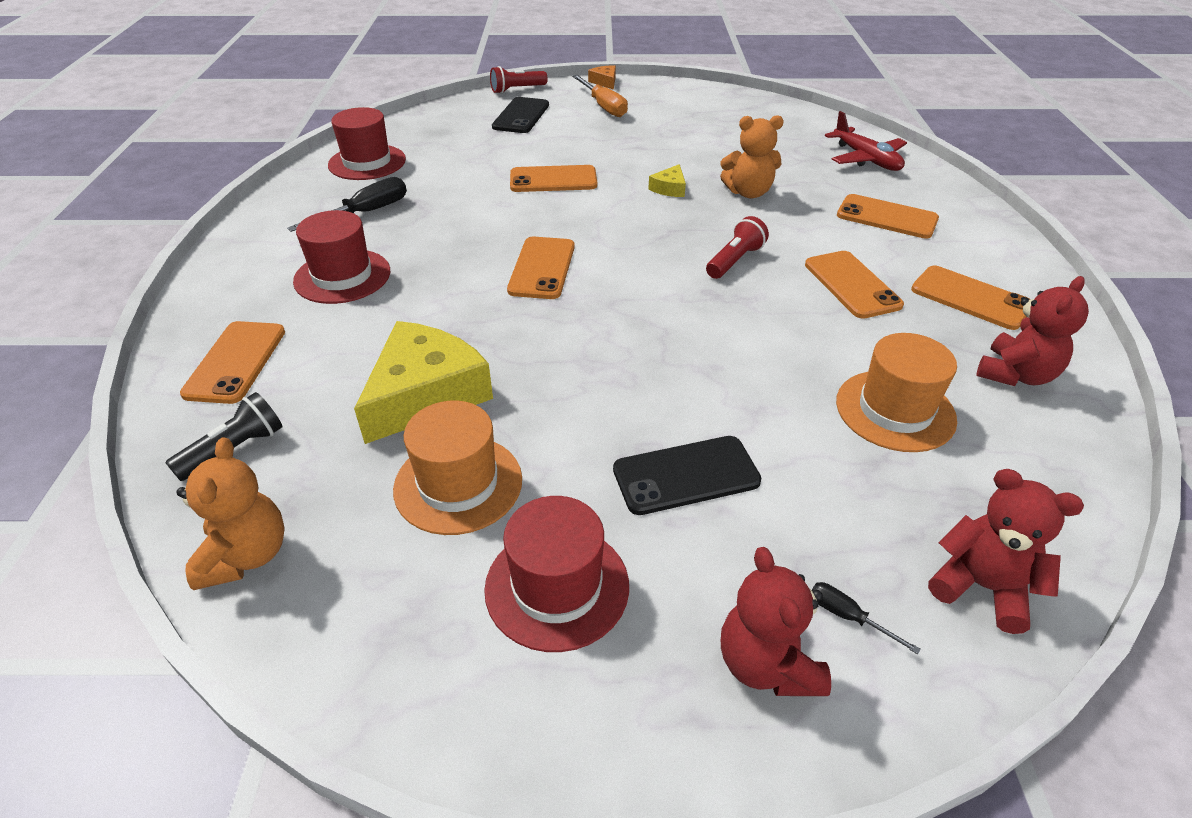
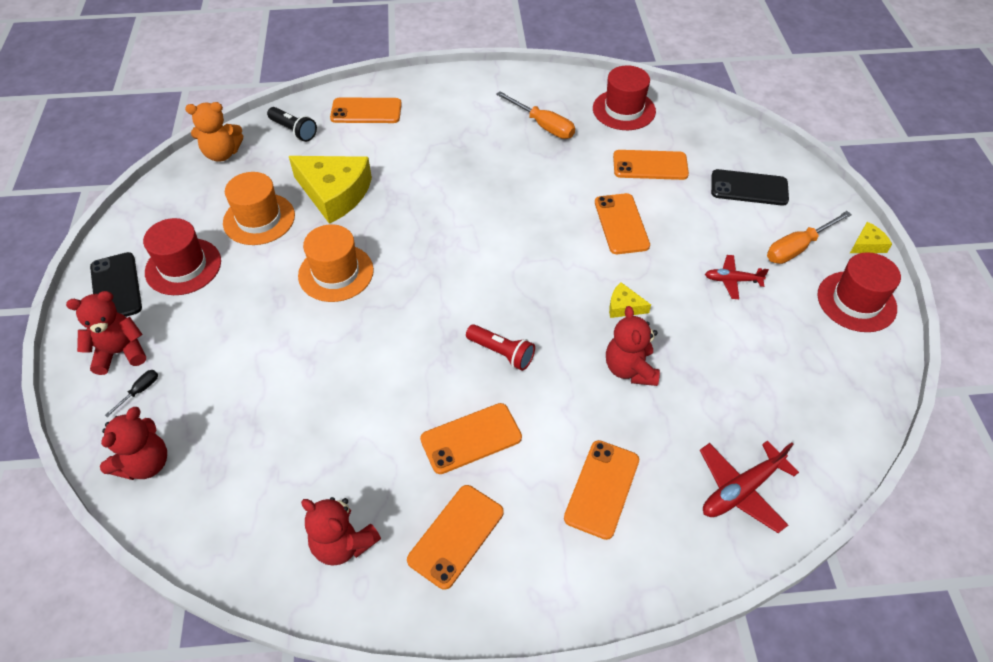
camera: 85 degrees right, 10 degrees up
(342, 276) = (457, 133): red hat -> red hat (856, 301)
(365, 213) = (543, 125): black screwdriver -> orange screwdriver
(517, 90) = (813, 177): red flashlight -> none
(542, 268) = (477, 231): orange phone -> orange phone (650, 165)
(605, 82) = (867, 244): orange cheese -> yellow cheese
(639, 137) = (732, 280): none -> red plane
(686, 475) = (254, 319): black phone -> black phone (116, 287)
(748, 192) = (630, 369): orange teddy bear -> red teddy bear
(895, 410) = (304, 444): orange hat -> orange hat (336, 273)

